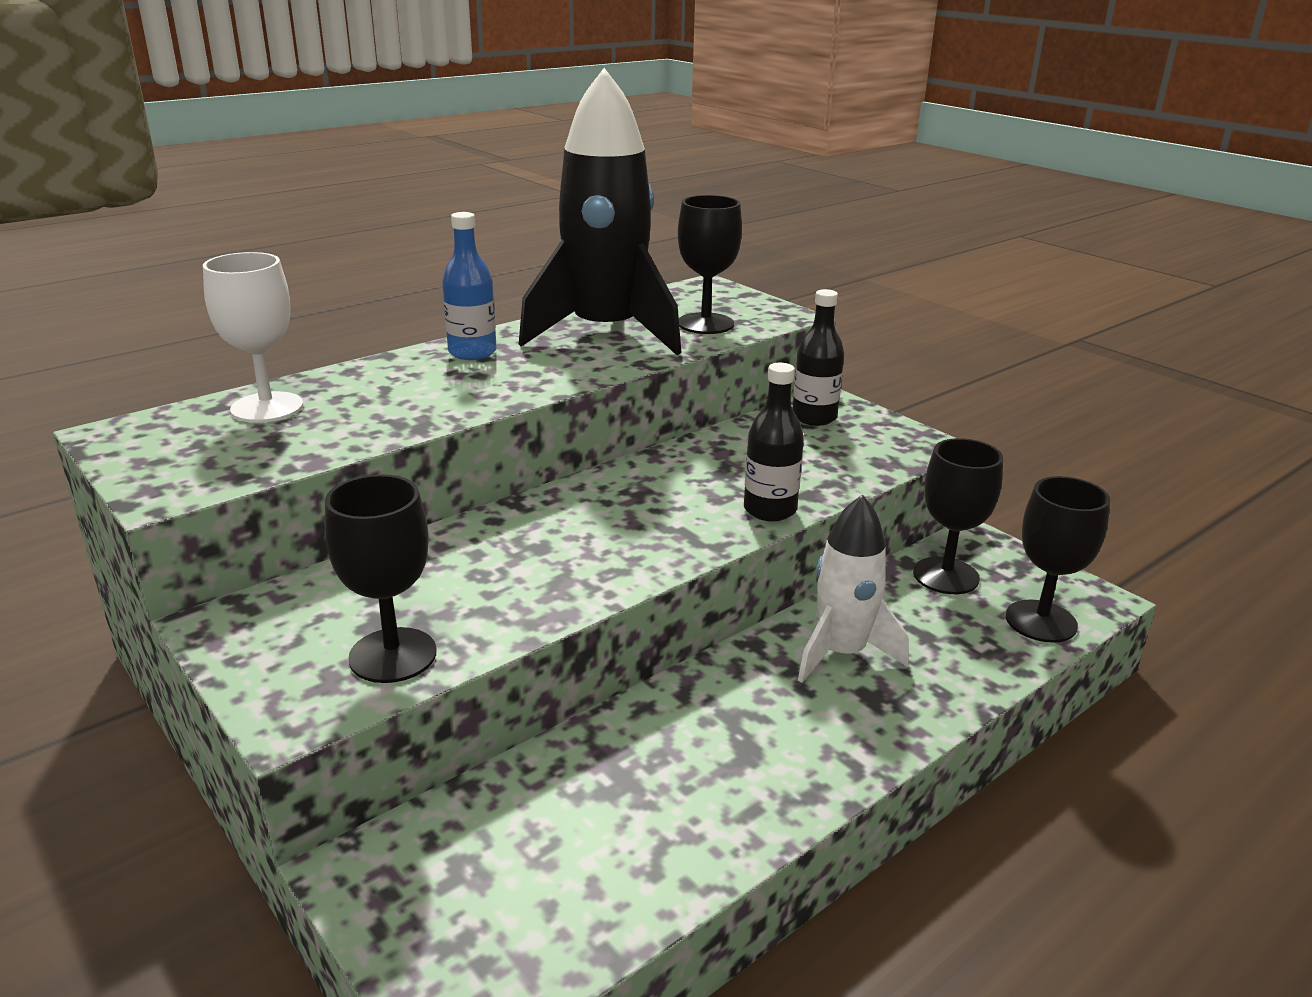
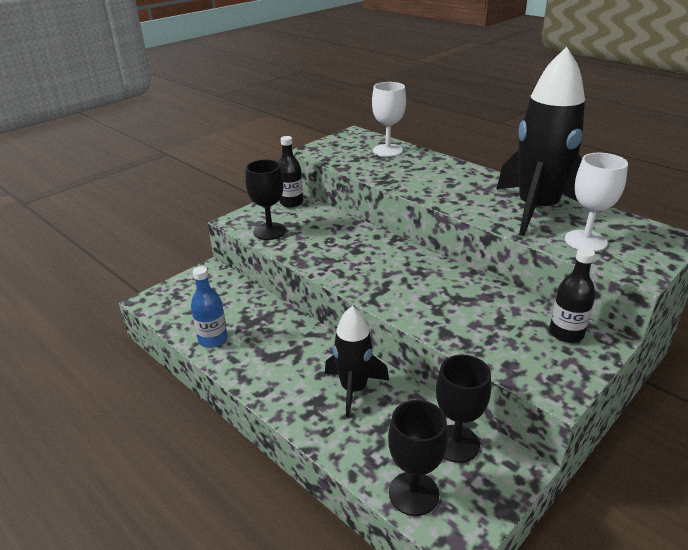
camera: 85 degrees right, 5 degrees up
(472, 352) = (478, 179): blue bottle -> blue bottle (213, 339)
(705, 324) = (585, 241): black goblet -> white goblet
(770, 510) = (418, 317): black bottle -> black bottle (291, 202)
(841, 653) = (353, 389): white rocket -> black rocket

